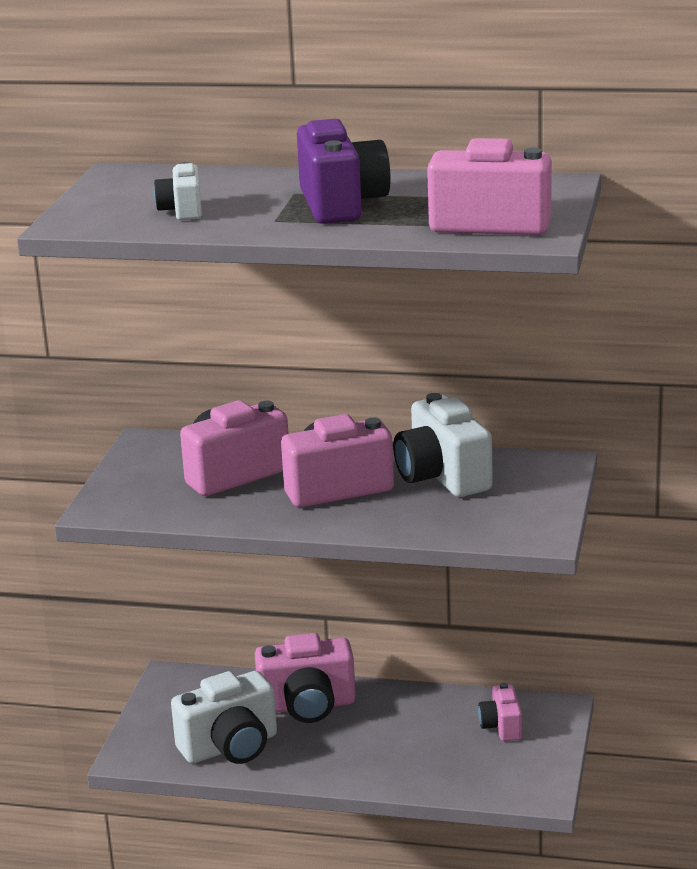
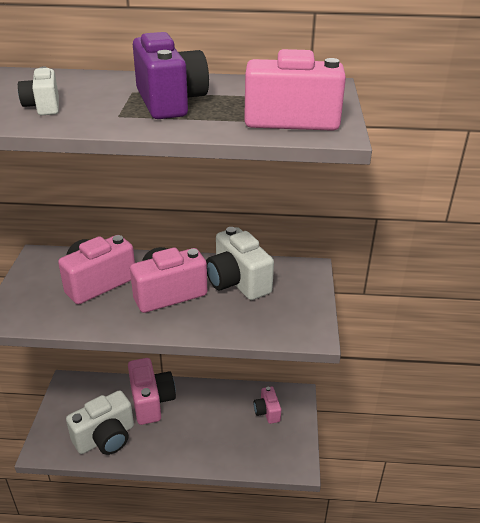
camera: 10 degrees left, 10 degrees up
(307, 706) = (151, 401): pink camera -> pink camera turned 90 degrees counterclockwise

